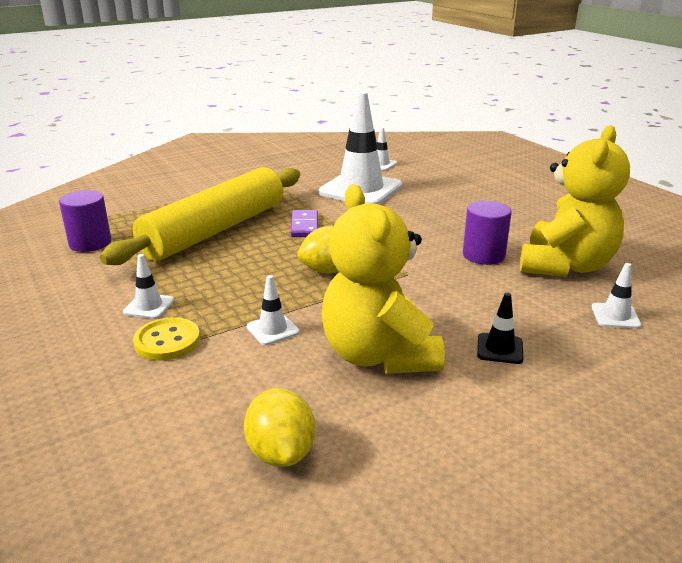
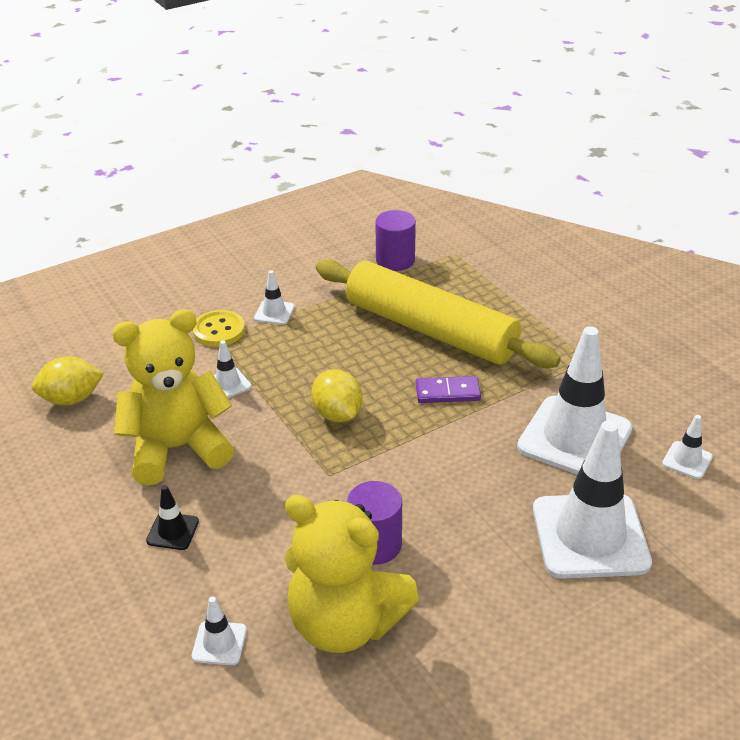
camera: 90 degrees right, 10 degrees up
(453, 191) = (590, 536): none -> white traffic cone

